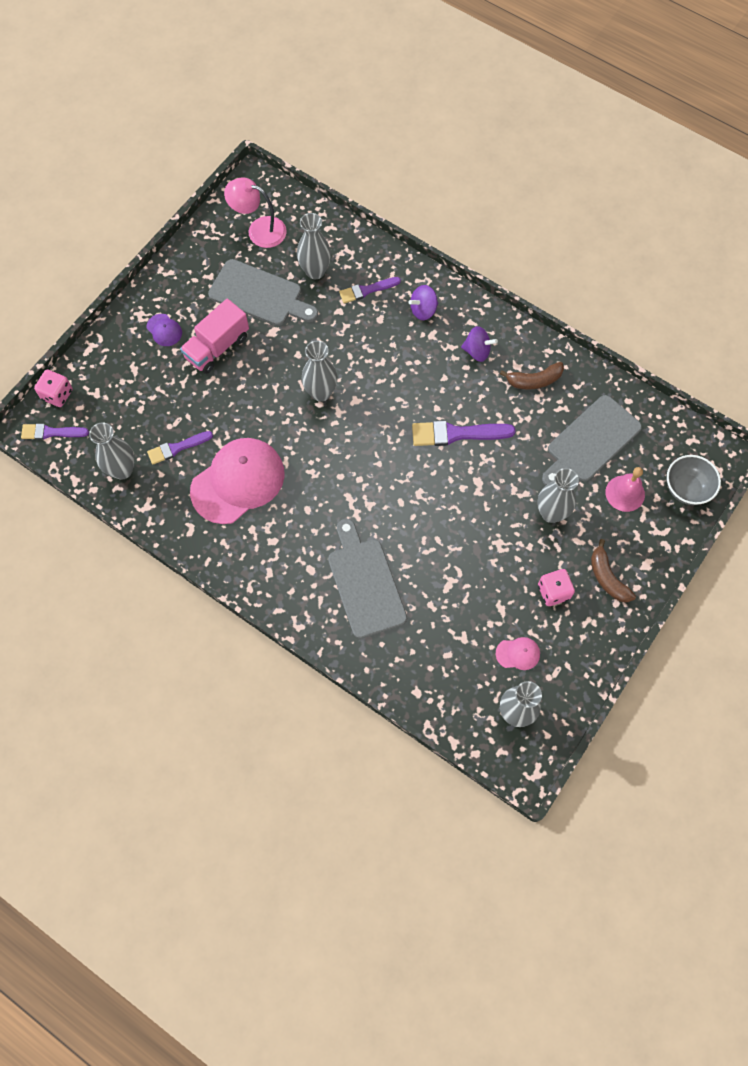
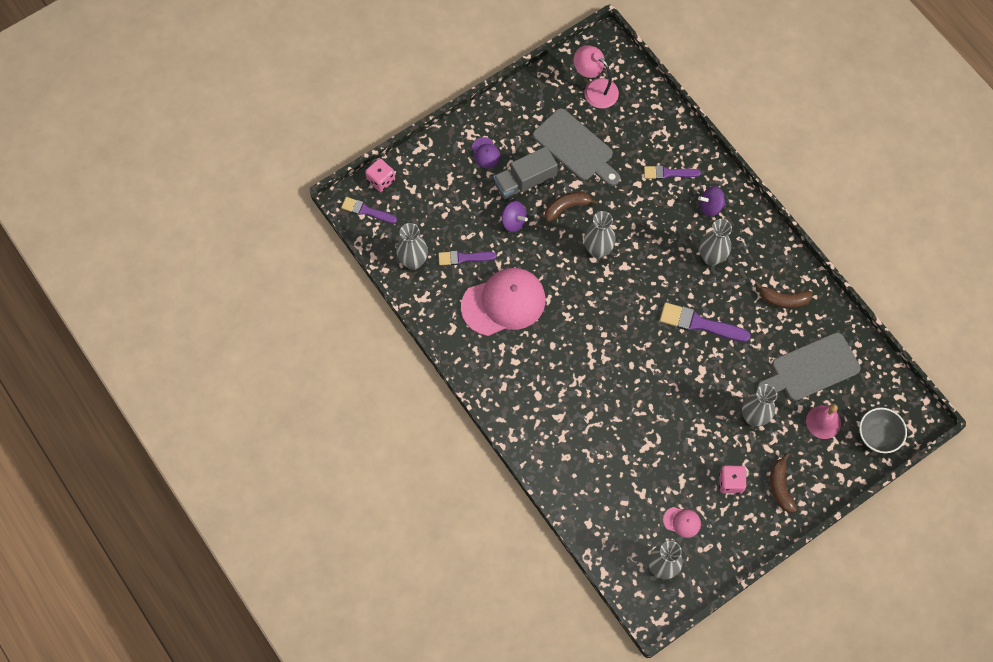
camera: 20 degrees right, 0 degrees up
(217, 347) = (525, 182): pink truck -> grey truck
(271, 359) = (566, 207): none -> brown banana
(315, 271) = (630, 142): grey vase -> grey vase (711, 257)
(365, 583) = (578, 422): grey cutting board -> none
(477, 351) = (743, 258): purple spinning top -> purple spinning top (513, 221)

